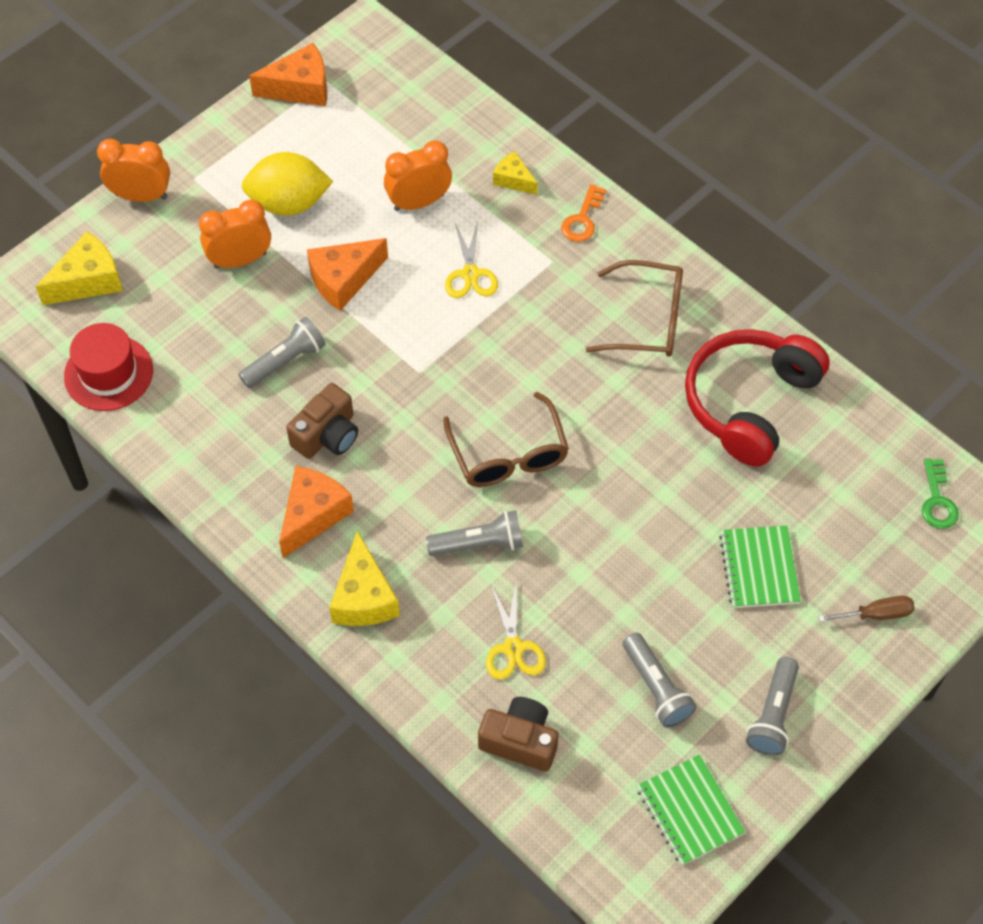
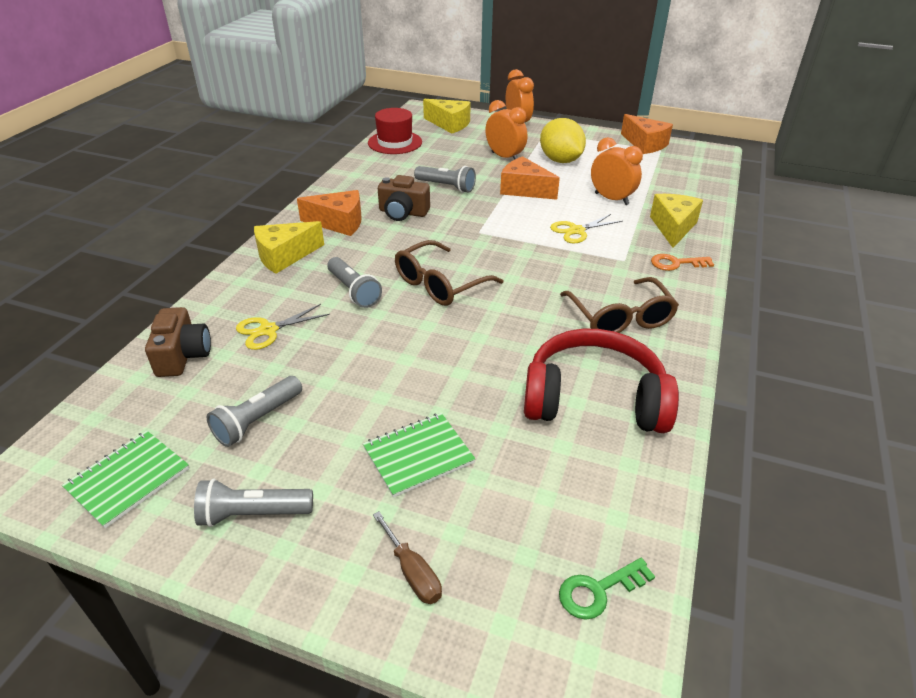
camera: 65 degrees right, 20 degrees down
(513, 180) = (673, 227): yellow cheese -> yellow cheese, size x1.67

